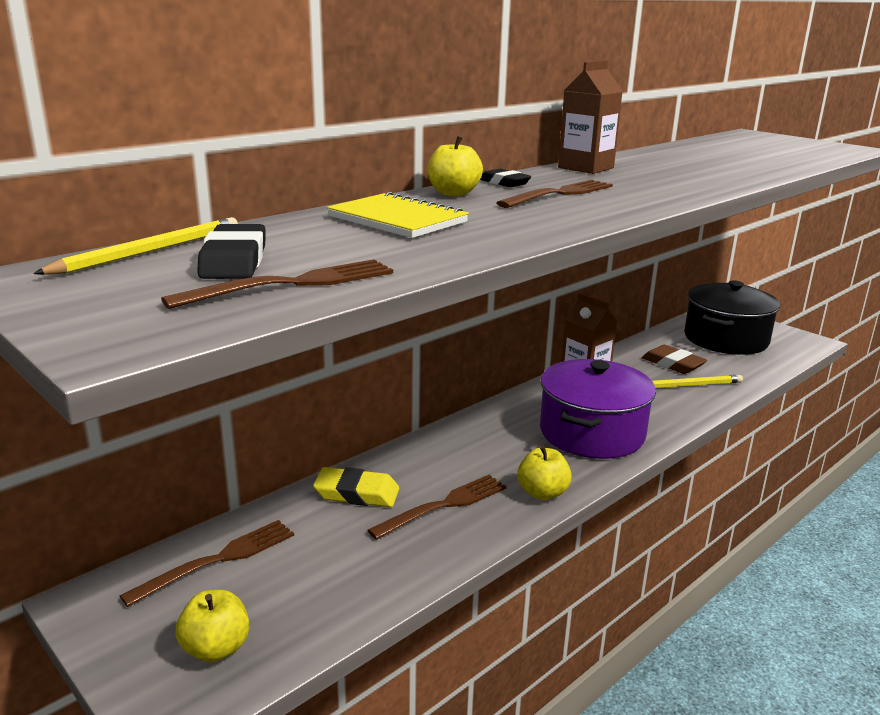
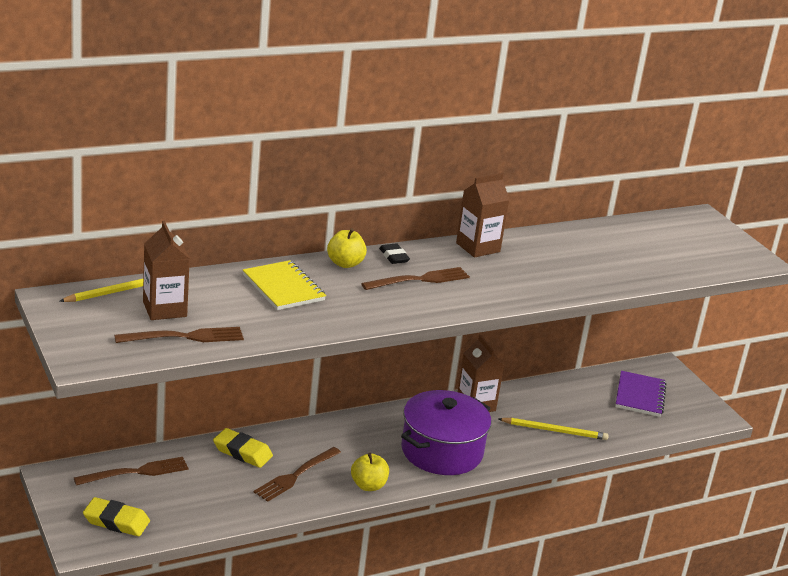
camera: 15 degrees right, 5 degrees up
(216, 648) = (116, 521): yellow apple -> yellow eraser
(234, 261) = (164, 309): black eraser -> brown carton
(444, 505) = (295, 476): brown fork -> brown fork turned 150 degrees clockwise
(673, 364) = (565, 409): brown eraser -> none
(725, 339) = (640, 396): black pot -> purple notebook

